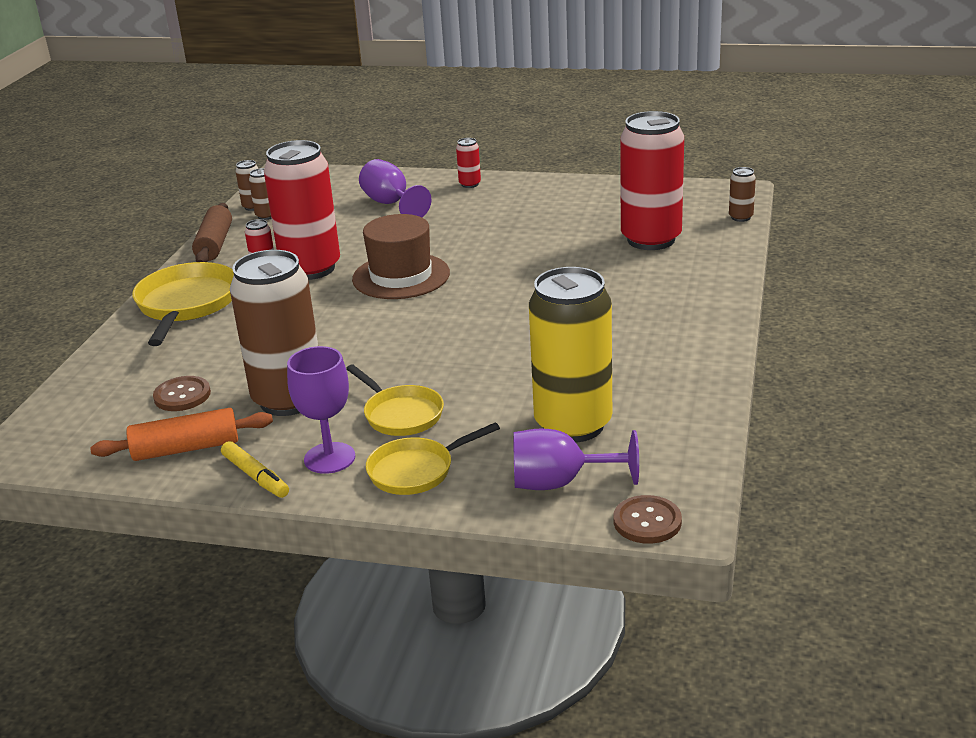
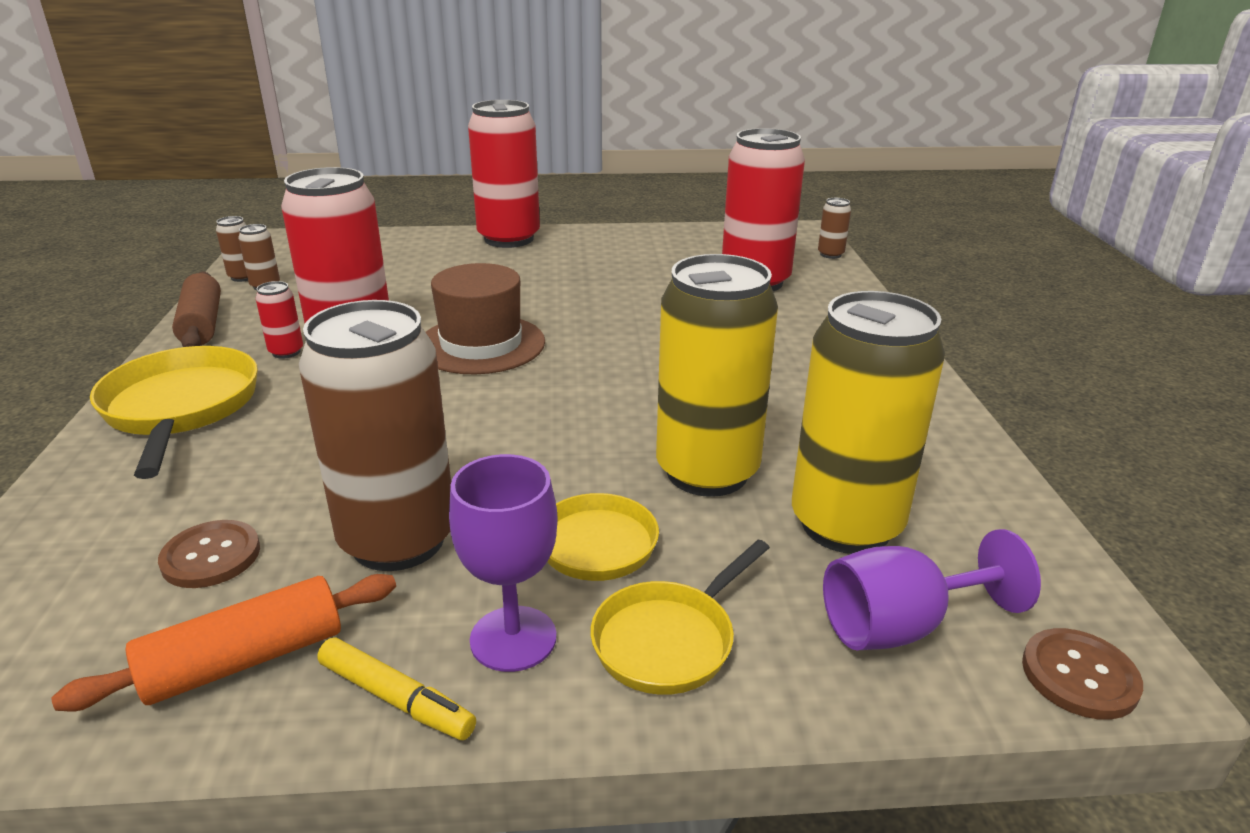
camera: 20 degrees left, 0 degrees up
(391, 204) = (424, 264): purple goblet -> none
(470, 184) = (509, 239): red can -> red can, size x2.43
(504, 382) = (707, 472): none -> yellow can

